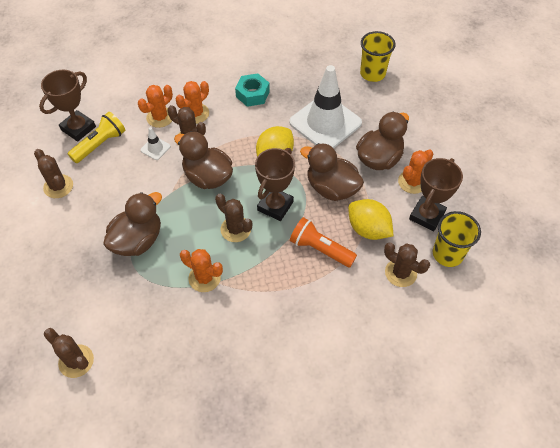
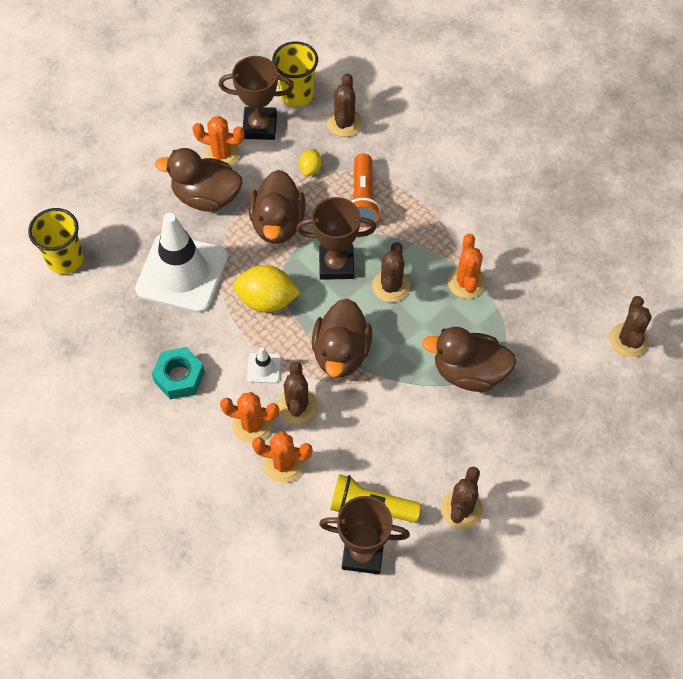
camera: 120 degrees left, 5 degrees up
(155, 148) = (336, 436): white traffic cone -> white traffic cone (264, 368)
(368, 229) = (310, 169): yellow lemon -> yellow lemon, size x0.52

